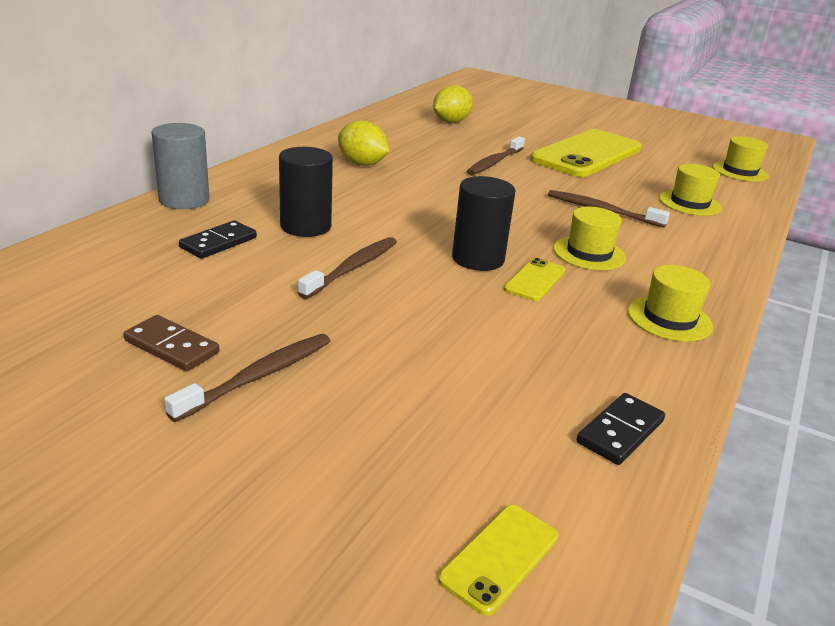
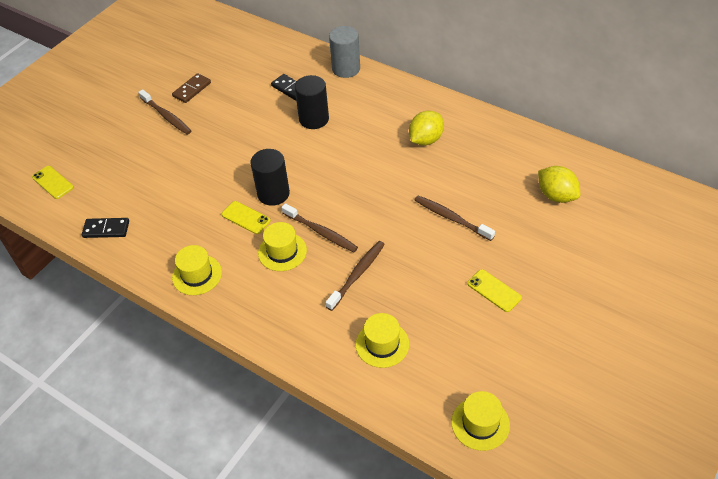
camera: 100 degrees right, 20 degrees up
(352, 268) = (261, 140): brown toothbrush -> brown toothbrush (321, 232)
(587, 154) = (494, 291): yellow phone -> yellow phone, size x0.42
(620, 431) = (106, 229): black domino -> black domino turned 45 degrees counterclockwise

